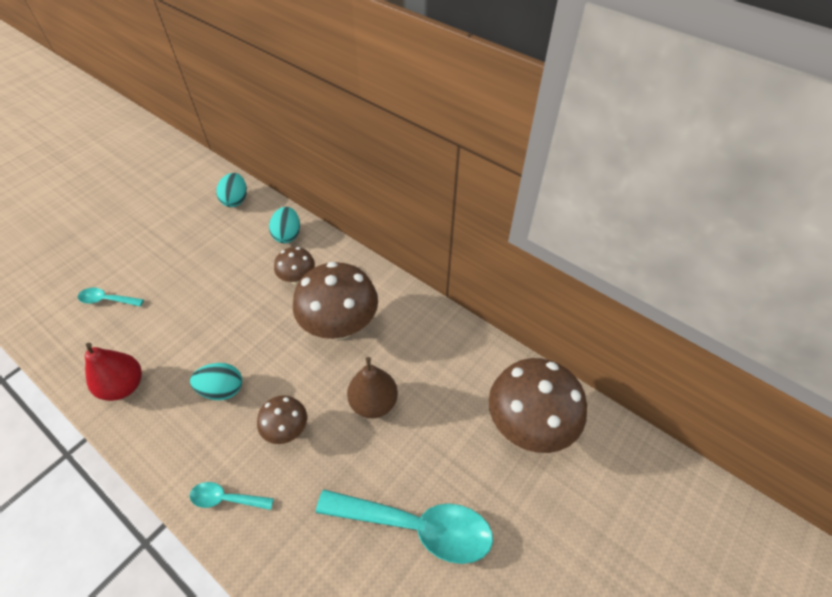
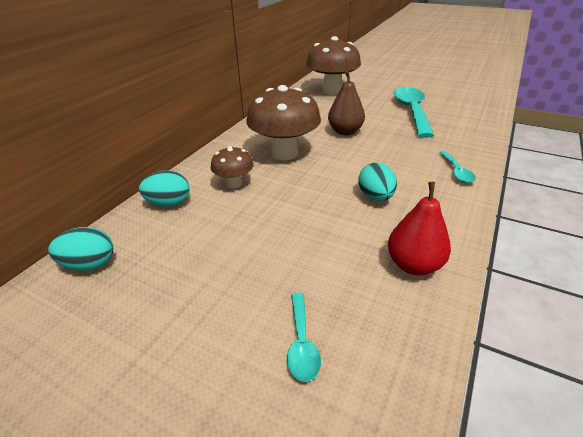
camera: 100 degrees left, 15 degrees down
(287, 430) = (388, 159): brown mushroom -> none

